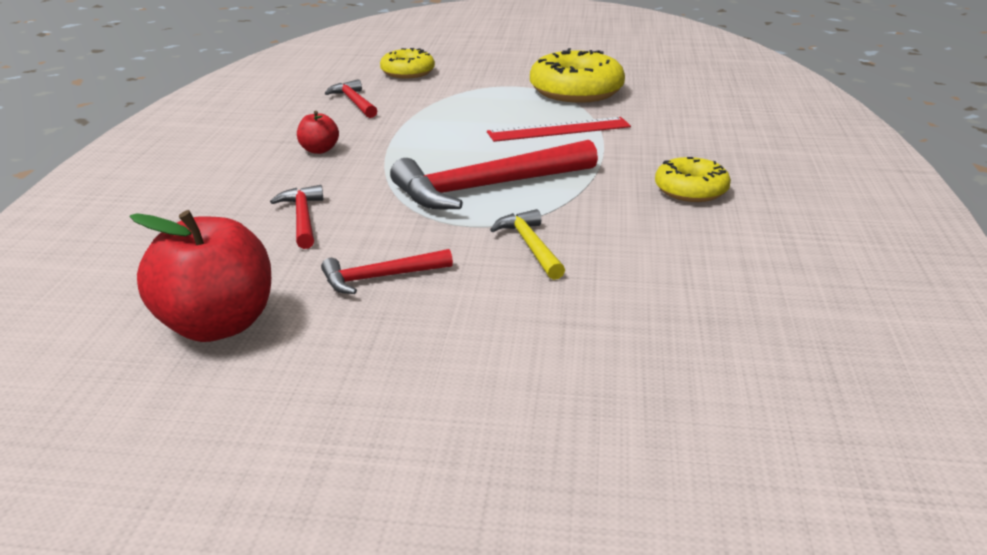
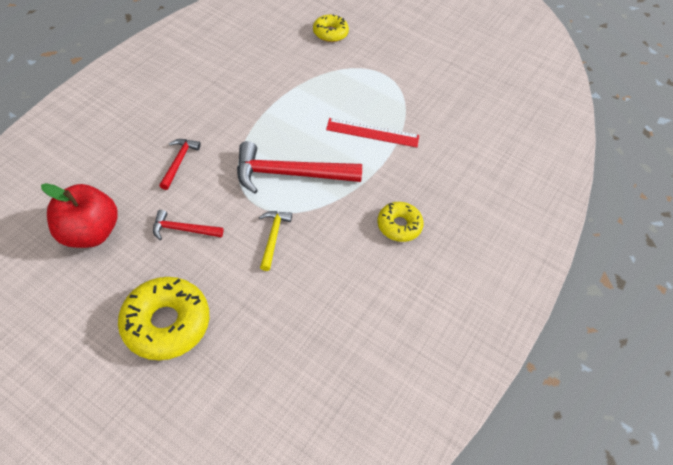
camera: 20 degrees right, 25 degrees up
(319, 150) = (226, 100): red apple -> none
(354, 102) = (277, 56): red hammer -> none
(576, 91) = (415, 94): yellow donut -> yellow donut (166, 323)

